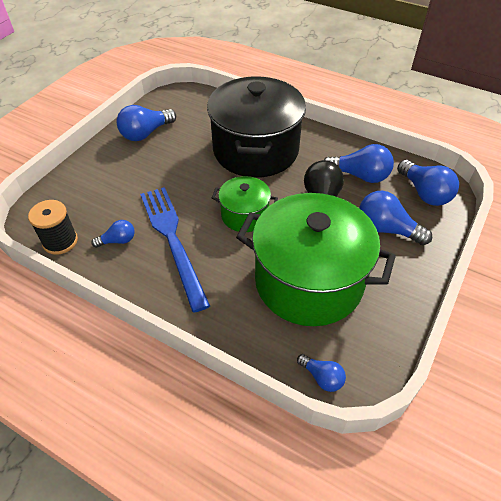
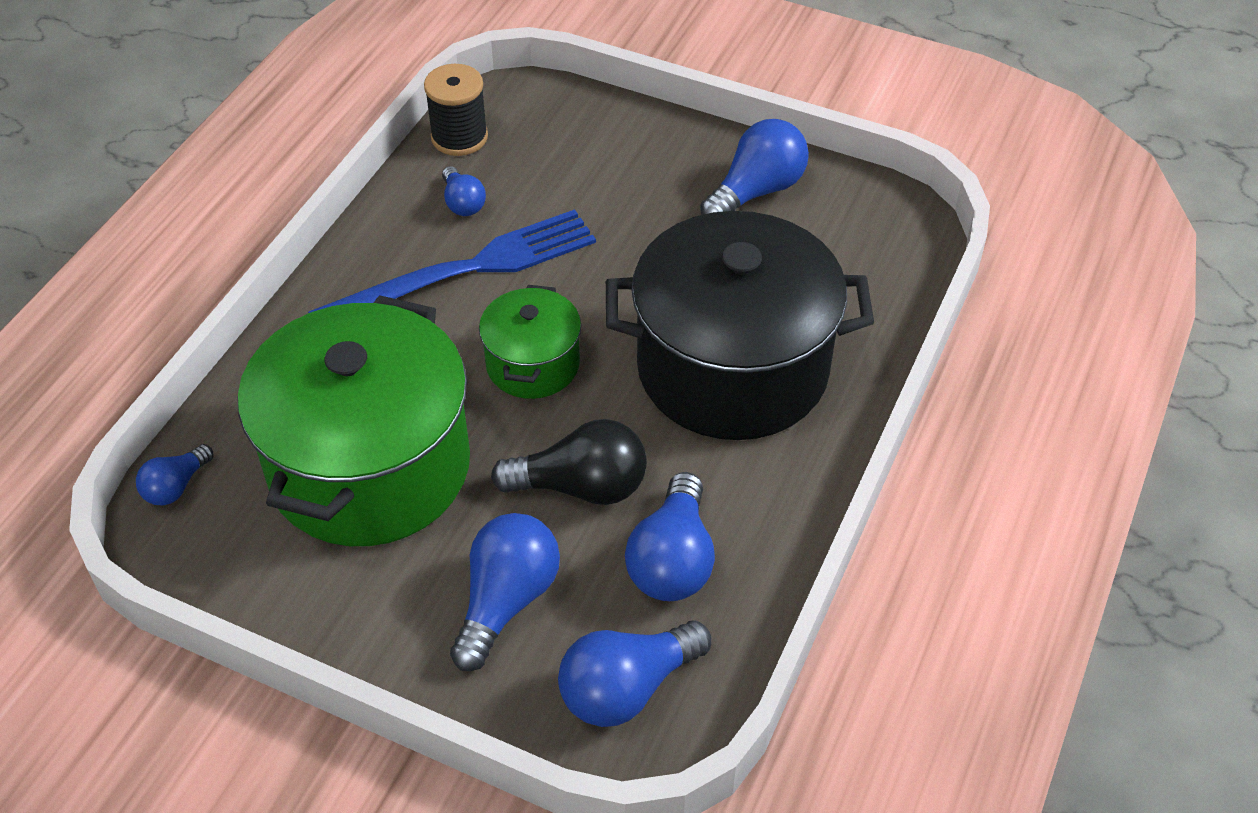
camera: 85 degrees right, 0 degrees up
(146, 133) = (756, 191): blue light bulb -> blue light bulb turned 90 degrees clockwise

